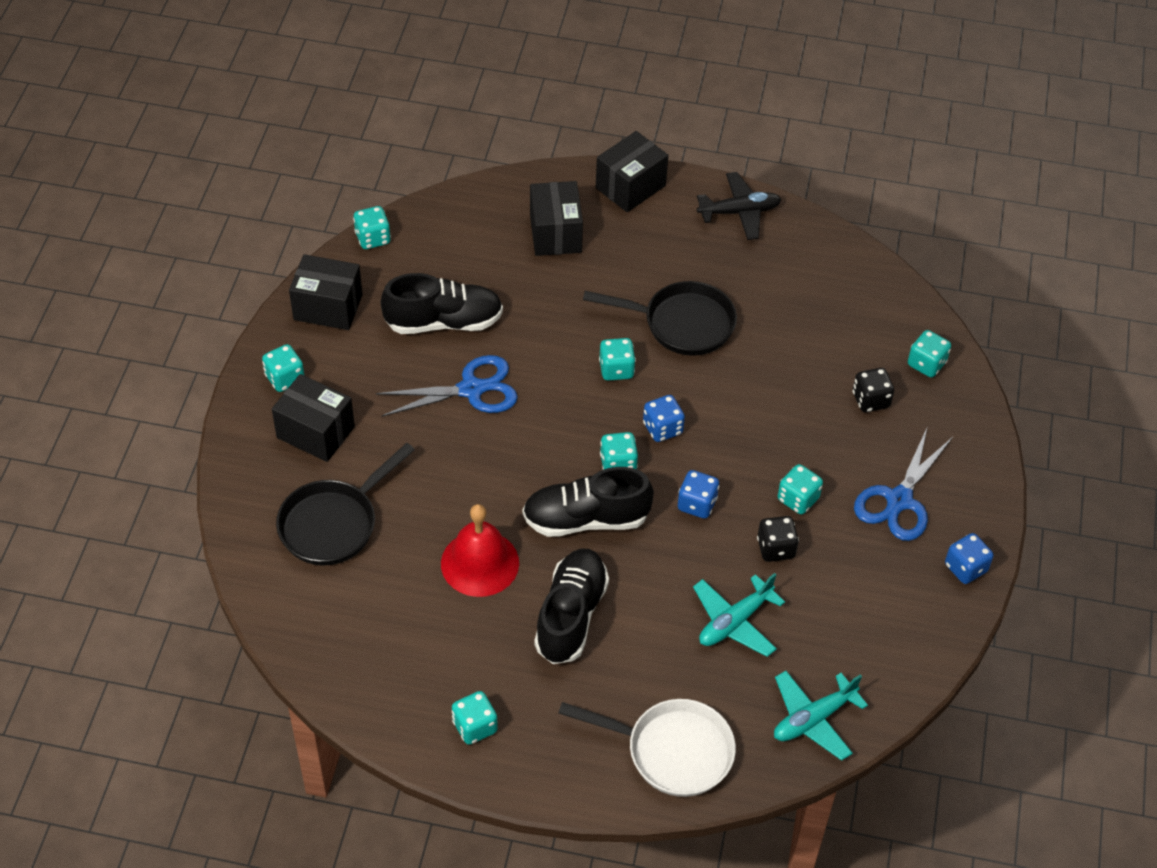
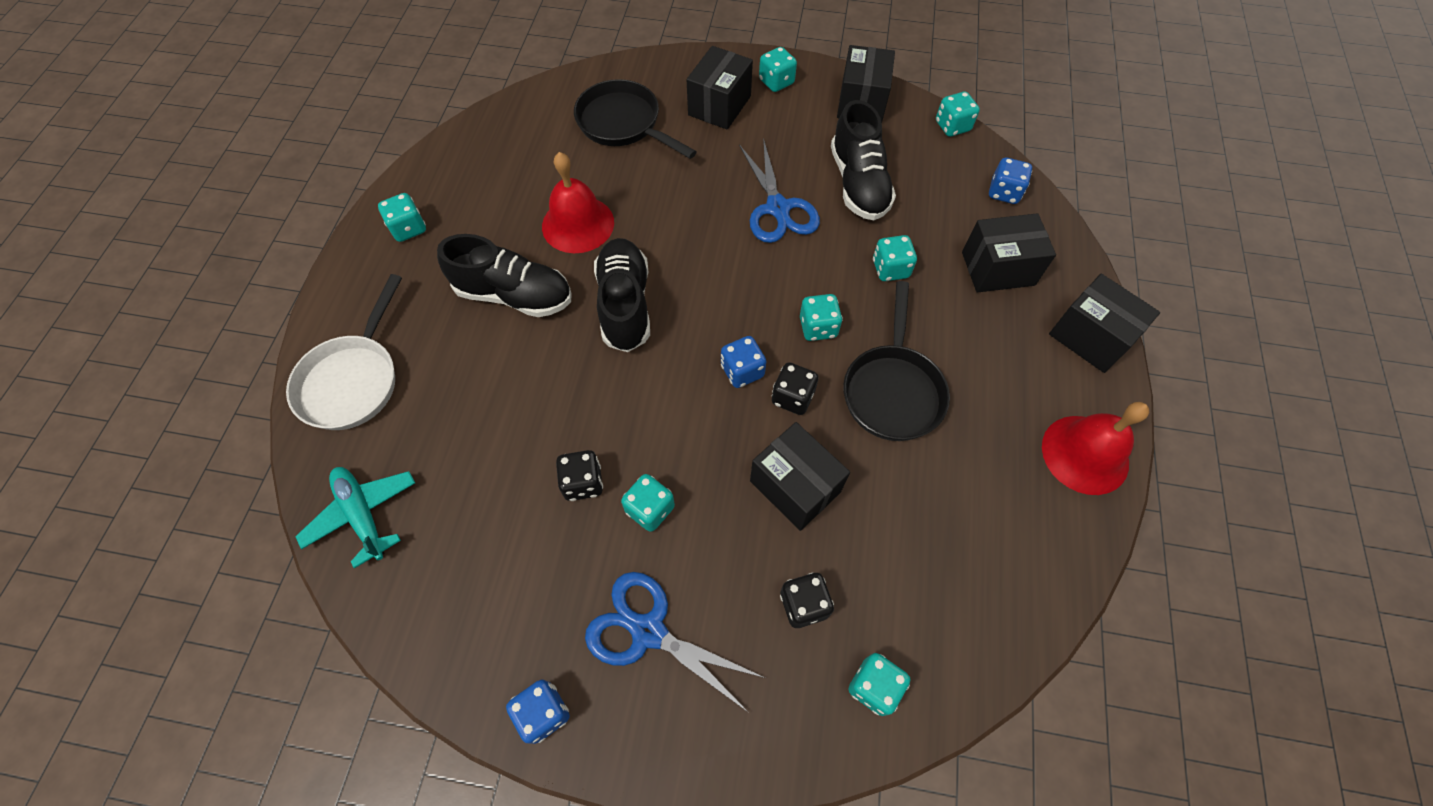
camera: 90 degrees right, 10 degrees up
(618, 464) = (693, 331): turquoise dice -> turquoise dice (890, 269)
(689, 393) = (792, 397): none -> black dice
(697, 504) = (643, 404): blue dice -> blue dice (1004, 192)
(735, 622) = (492, 439): turquoise plane -> none
(739, 212) = (1085, 454): black plane -> red bell
(773, 398) = (795, 486): none -> black box

